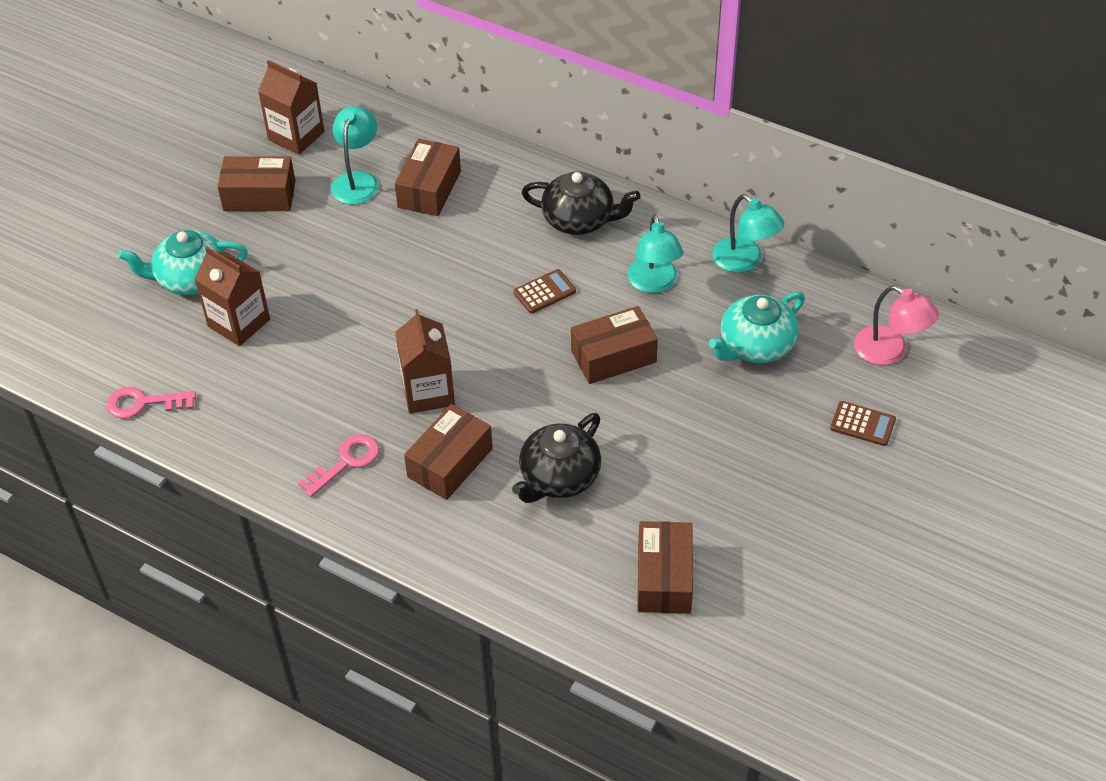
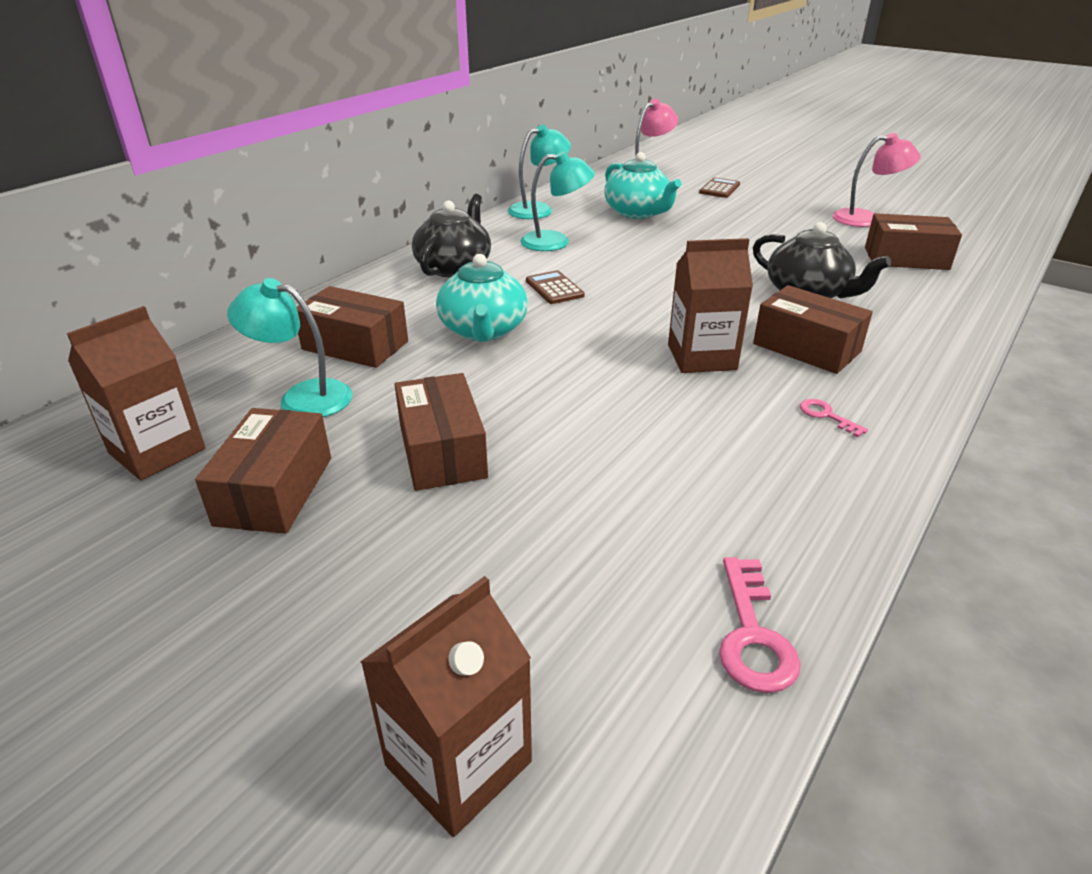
camera: 85 degrees left, 15 degrees down
(191, 278) = (443, 574): turquoise teapot -> turquoise teapot (483, 330)
(239, 323) = (564, 513): brown carton -> brown carton (458, 763)
(346, 462) = (826, 416): pink key -> pink key, size x0.59
(613, 356) = (648, 263): brown box -> brown box (442, 451)
(785, 563) = (866, 219): none -> pink lamp

